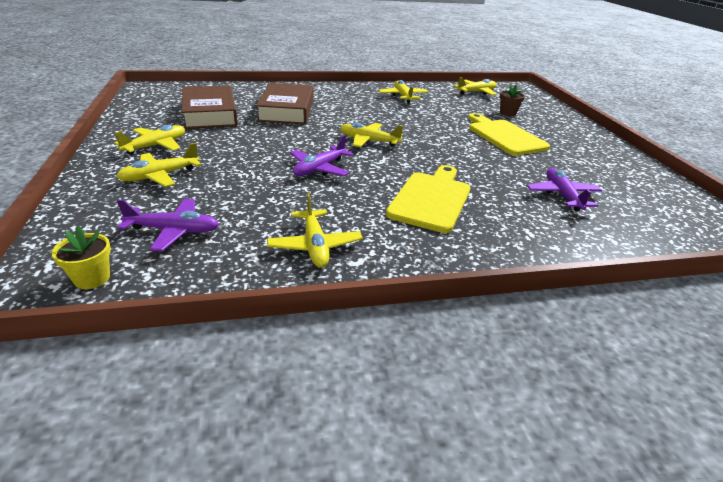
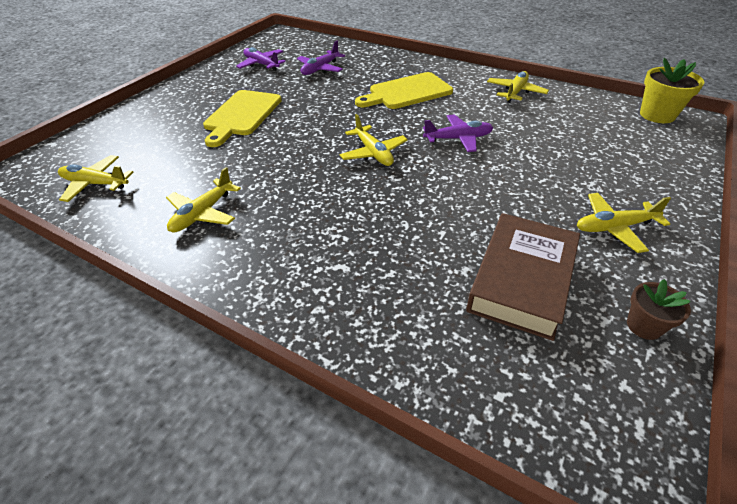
camera: 135 degrees left, 10 degrees up
(92, 278) = (657, 115): yellow flower pot -> yellow flower pot, size x1.63
(160, 176) = (612, 179): yellow plane -> none
(174, 231) = (604, 126): purple plane -> purple plane (261, 64)
(286, 110) = (402, 244): brown book -> none
(507, 113) = (163, 137): brown flower pot -> brown flower pot (644, 326)

